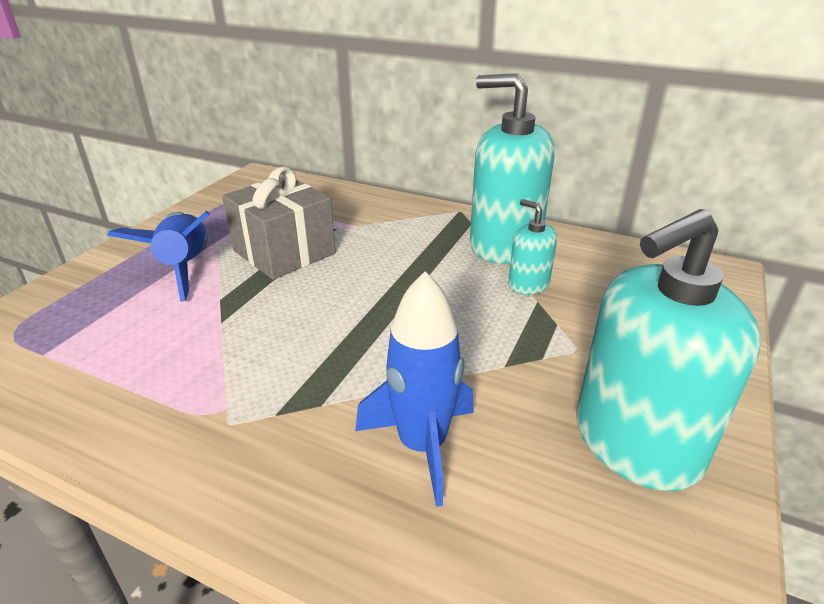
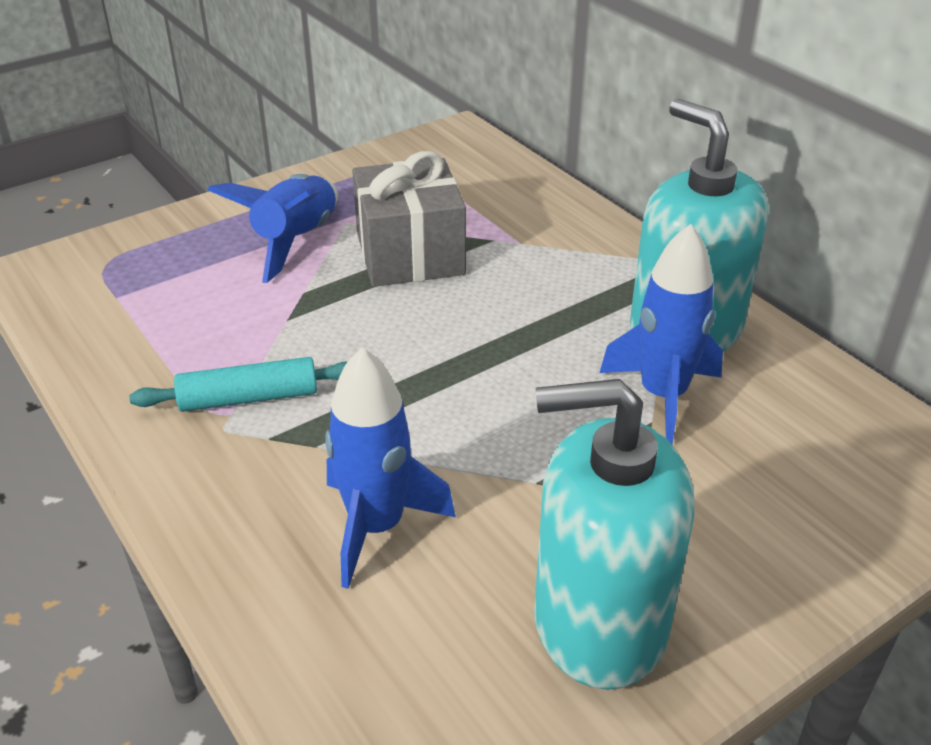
camera: 30 degrees right, 5 degrees up
(233, 390) = (249, 398): none -> turquoise rolling pin
(528, 284) = (662, 396): turquoise soap dispenser -> blue rocket

